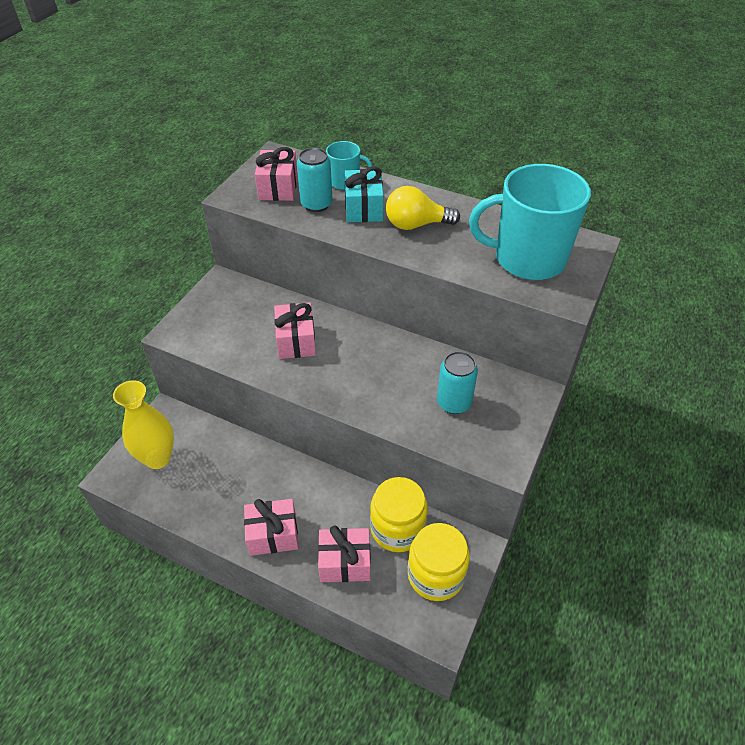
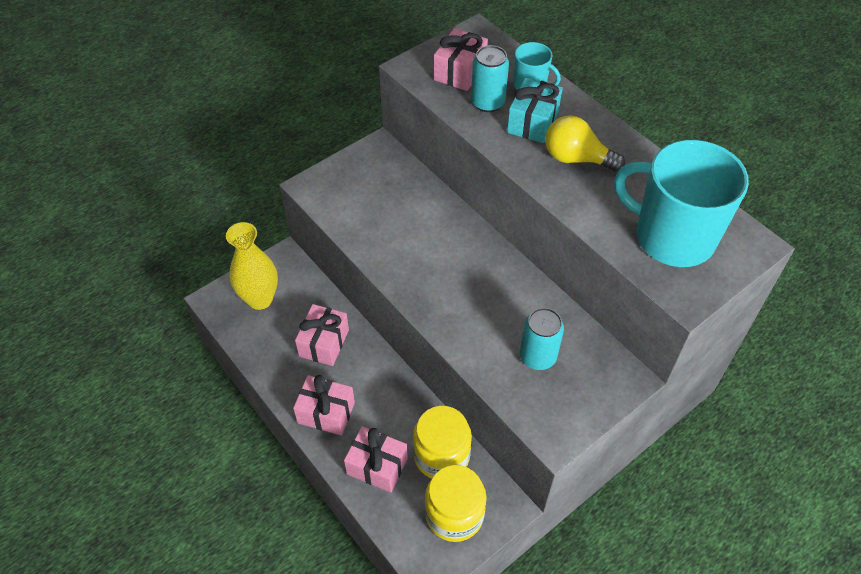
camera: 25 degrees right, 5 degrees up
(296, 341) = (418, 235): pink gift -> pink gift (324, 343)

